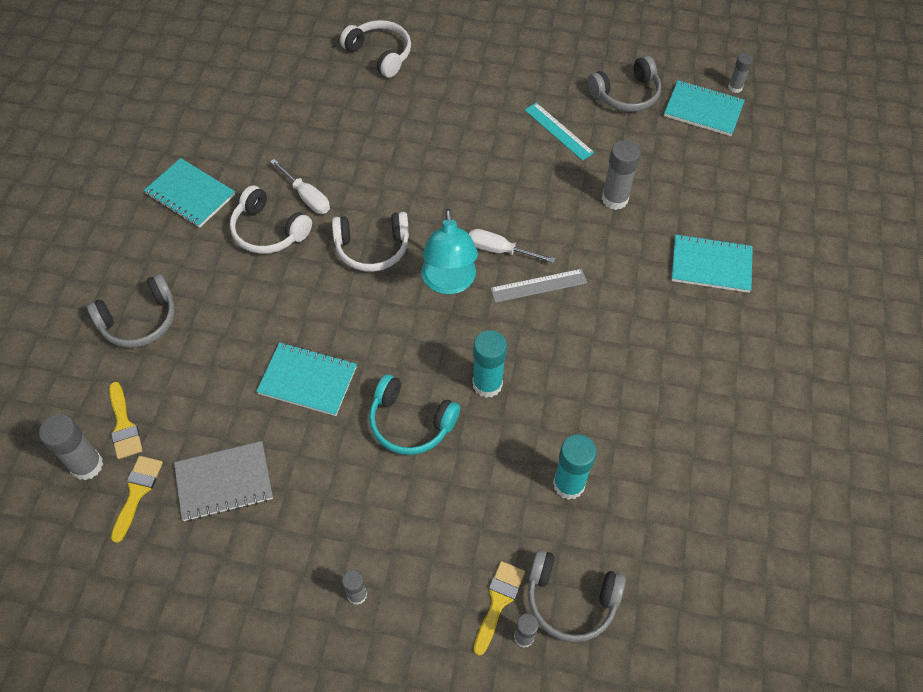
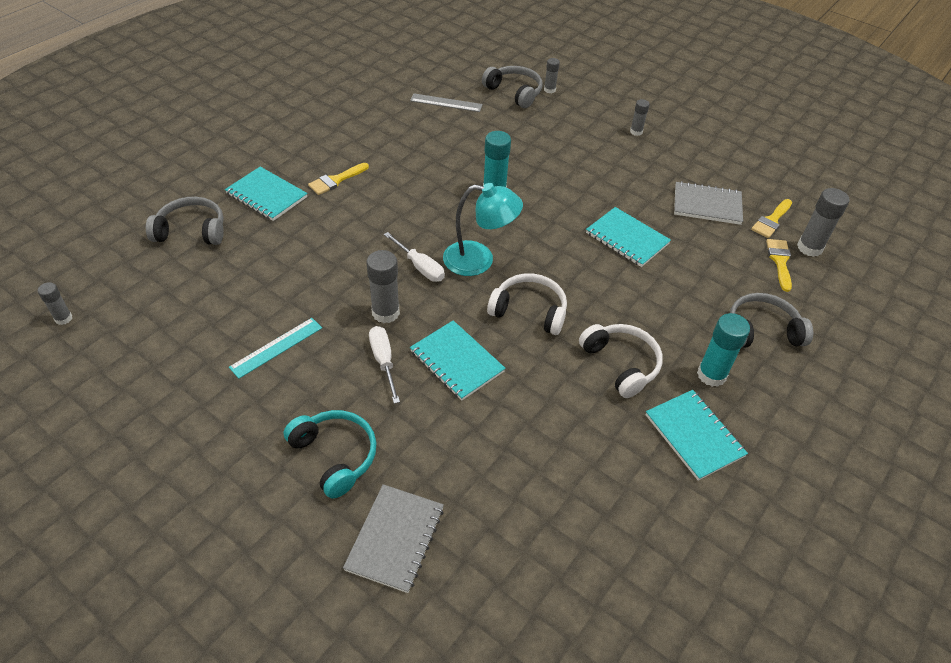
camera: 155 degrees left, 10 degrees down
(307, 197) = (570, 383): white screwdriver -> white screwdriver (383, 361)
(380, 54) = (395, 538): white headphones -> grey notebook
(410, 423) = (562, 190): turquoise headphones -> turquoise headphones (335, 456)
(449, 282) = (479, 260): turquoise lamp -> turquoise lamp turned 75 degrees clockwise
(498, 601) = (555, 104): yellow brush -> yellow brush (336, 180)
(538, 285) = (409, 232): grey ruler -> grey ruler (446, 103)
(558, 131) = (276, 347): turquoise ruler -> turquoise ruler turned 60 degrees clockwise
(569, 484) = (478, 130): turquoise glue stick -> turquoise glue stick (711, 375)
(614, 199) = (288, 267): grey glue stick -> grey glue stick (385, 313)
(626, 94) = (172, 357): grey headphones -> grey headphones (191, 231)
(703, 110) = (121, 309): turquoise notebook -> turquoise notebook (457, 361)

